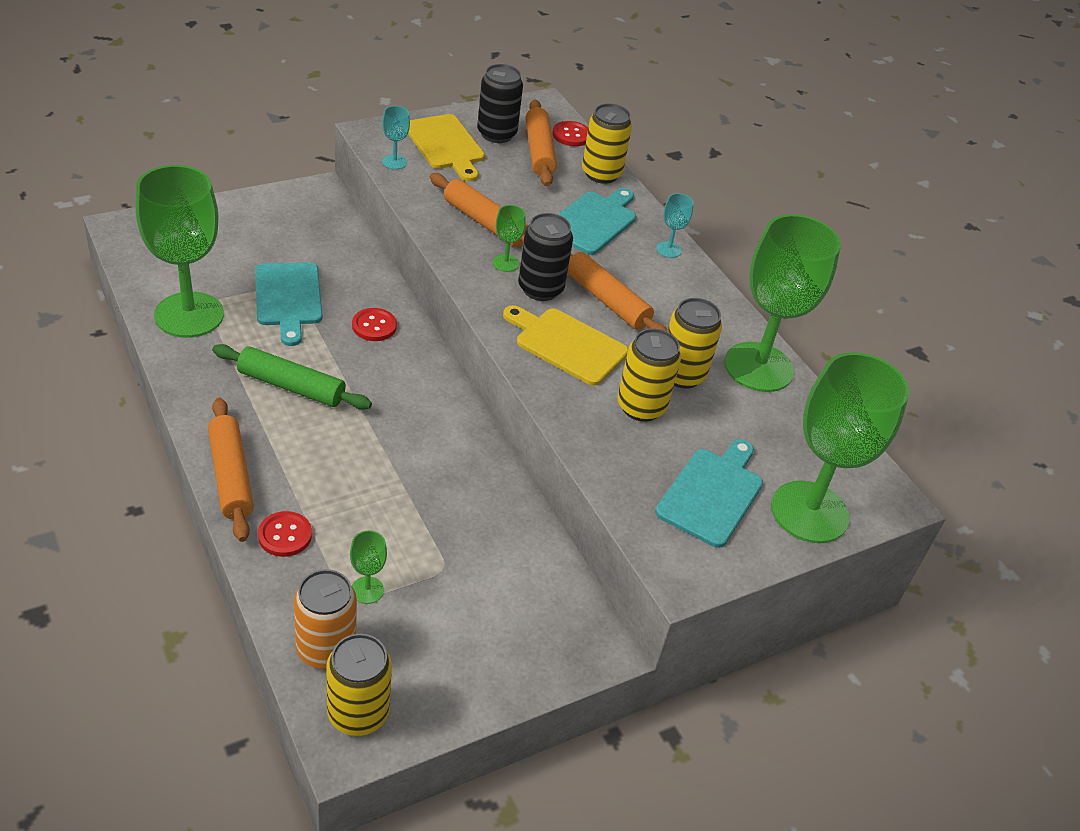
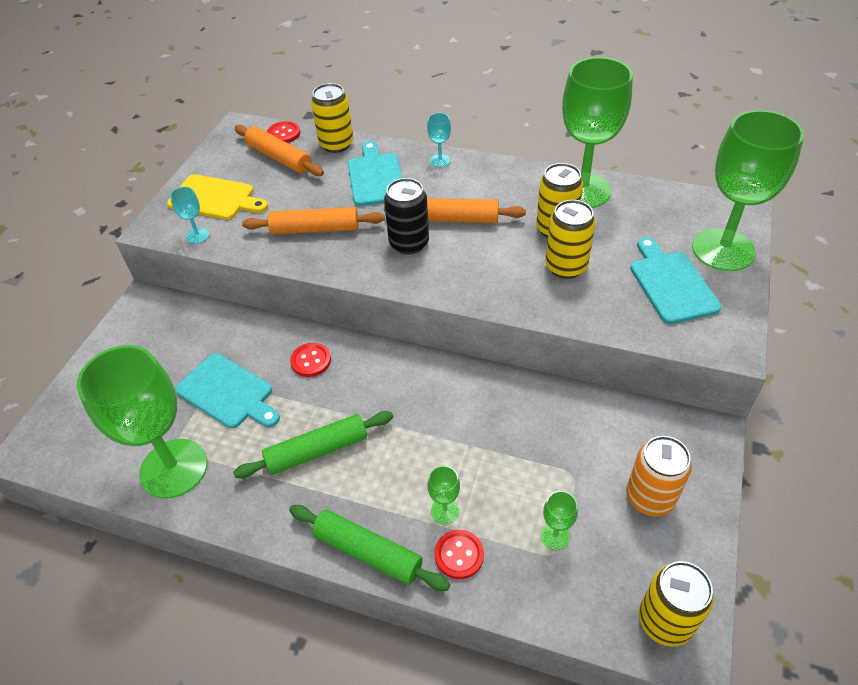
camera: 35 degrees left, 5 degrees up
(231, 476) = (368, 552): orange rolling pin -> green rolling pin
(326, 649) = (589, 601): orange can -> orange can (649, 497)
(496, 134) = (237, 167): black can -> none
(505, 263) = (365, 245): green goblet -> green goblet (445, 511)
(567, 344) = (474, 265): yellow cutting board -> none

